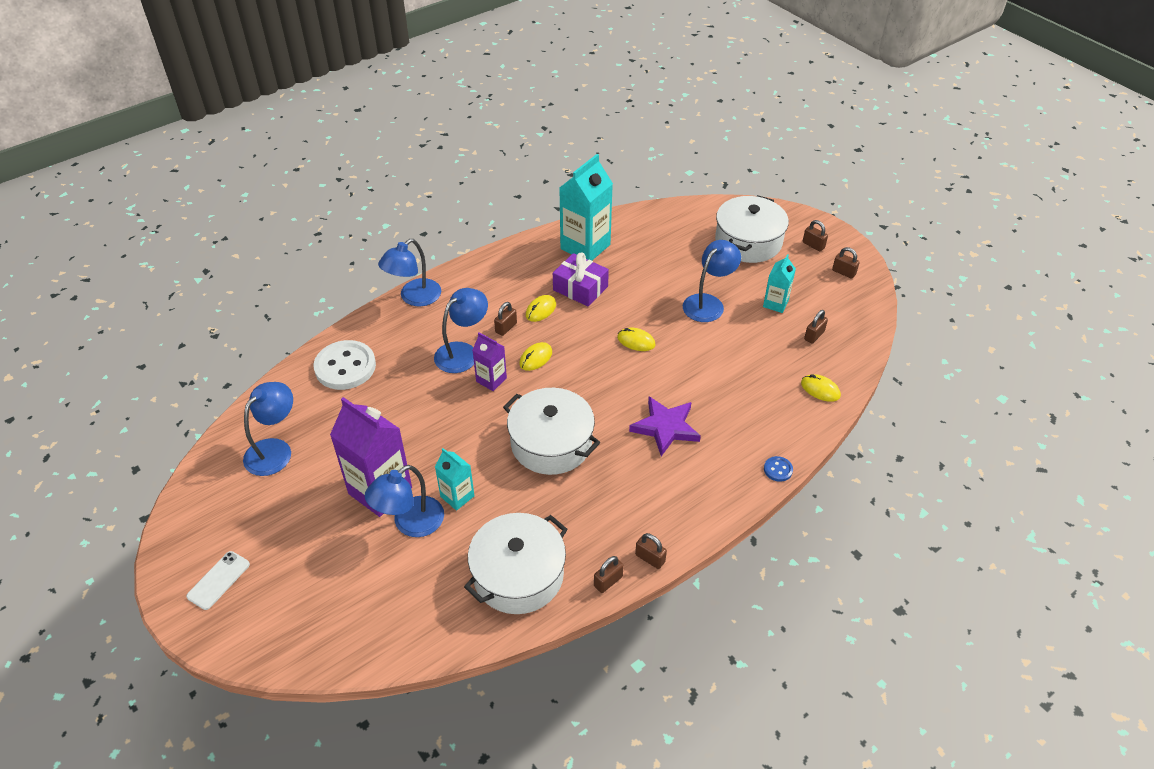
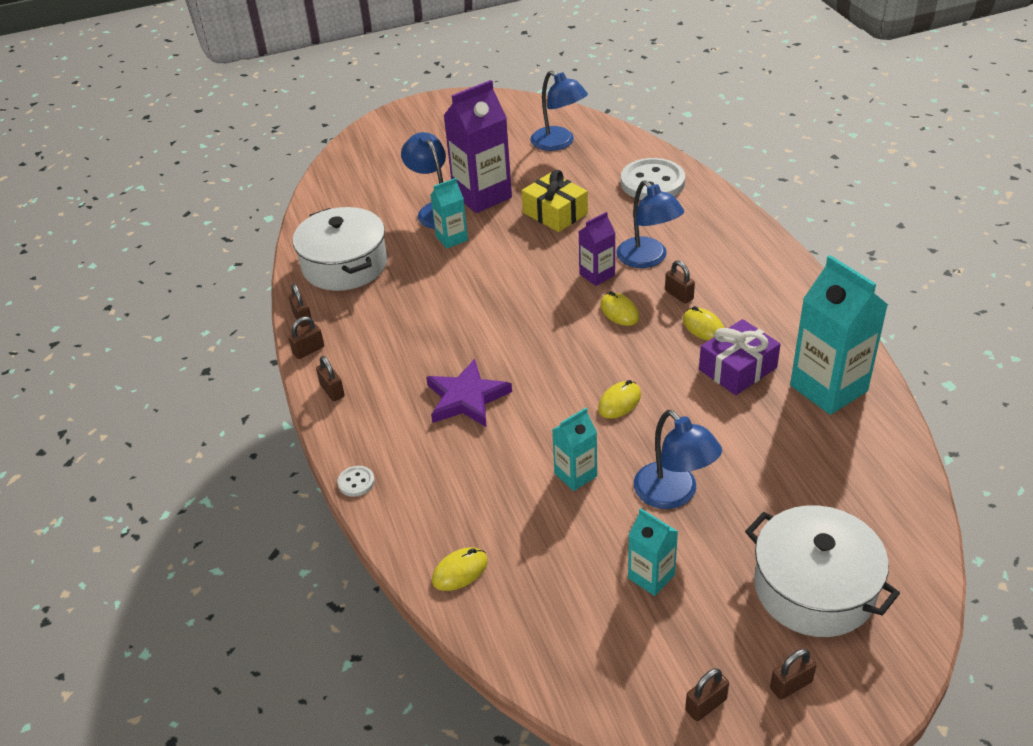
camera: 110 degrees right, 5 degrees down
(218, 580) = (436, 119): white phone -> none
(403, 426) = (555, 213): none -> yellow gift
(414, 298) = (751, 232): blue lamp -> none
(551, 443) = (486, 306): white pot -> none
(713, 351) = (575, 475): none -> turquoise carton
(778, 470) = (356, 482): blue button -> white button
(814, 335) = (566, 602): brown padlock -> brown padlock (332, 391)

